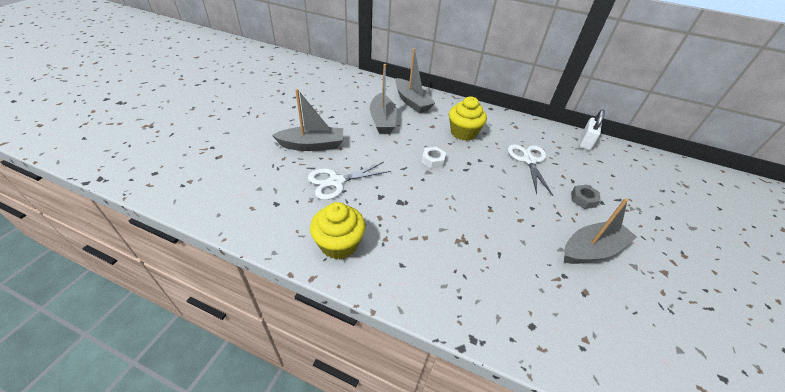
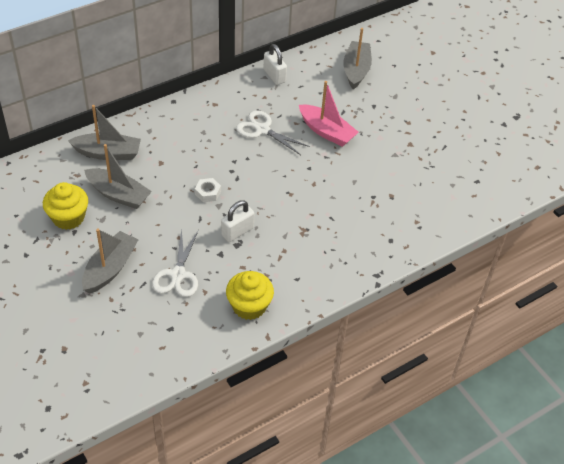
camera: 55 degrees left, 5 degrees up
(413, 195) = (237, 231): none -> white padlock
(463, 133) = (190, 147): yellow cupcake -> yellow cupcake (68, 217)
(583, 199) = (326, 132): grey nut -> pink boat
(591, 250) = (367, 165): grey boat -> grey boat (356, 70)

